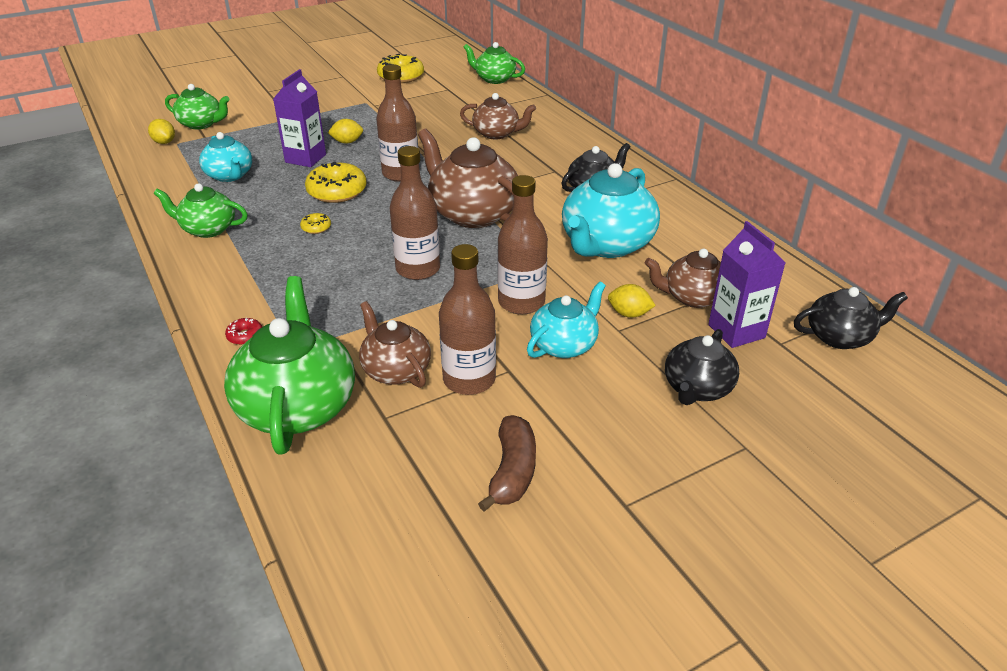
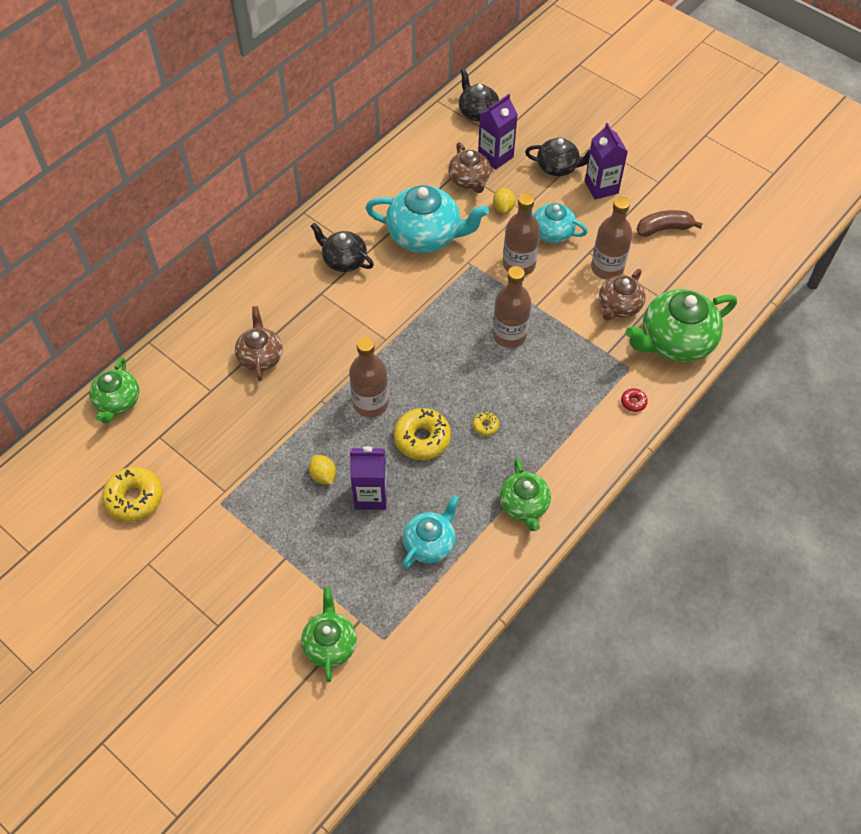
camera: 110 degrees left, 20 degrees up
(164, 142) = (386, 654): yellow lemon -> none
(473, 214) = (417, 327): brown teapot -> none
(636, 424) = (601, 187): none -> purple carton

